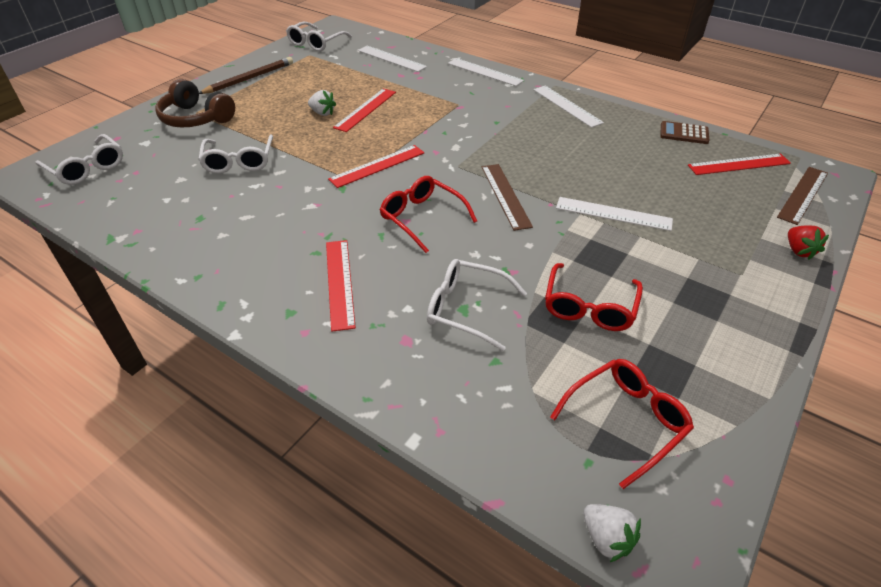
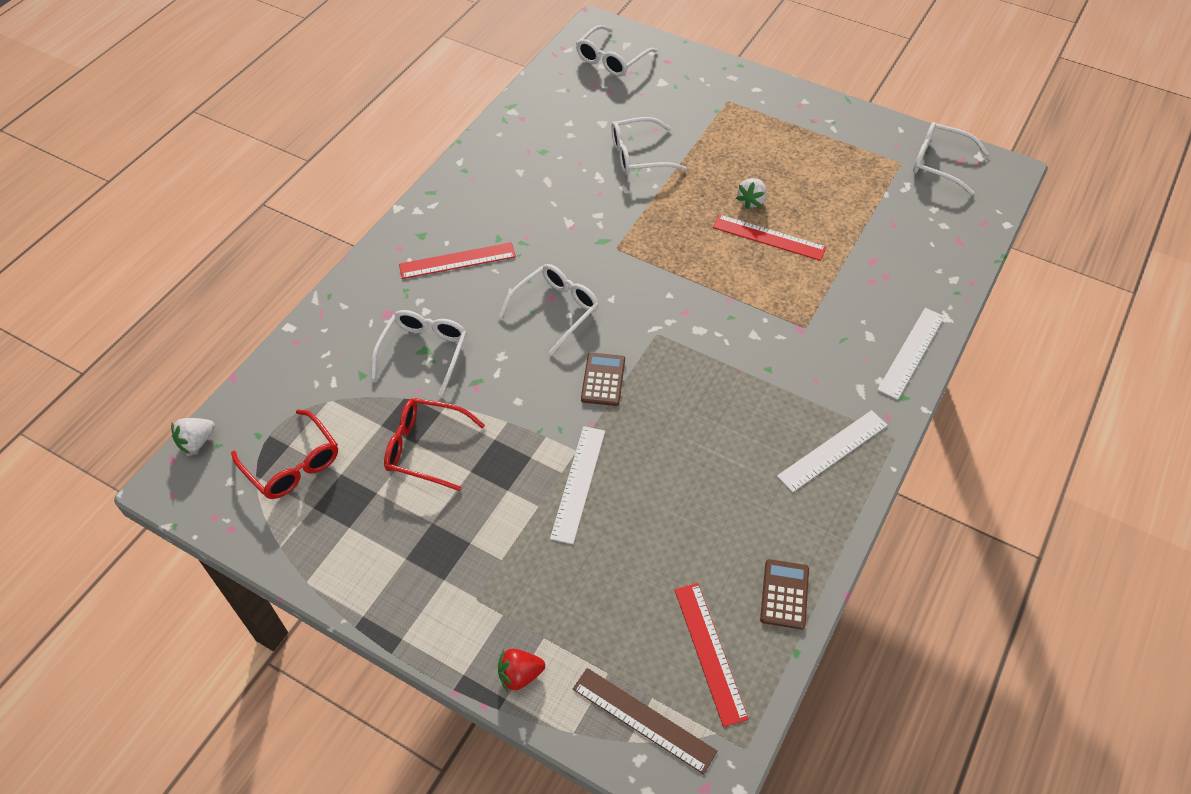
camera: 85 degrees right, 10 degrees up
(196, 118) = (716, 104): brown headphones -> none
(249, 78) = (818, 123): brown pencil -> none
(377, 166) = (646, 263): red ruler -> none
(391, 58) = (919, 246): white ruler -> none
(422, 218) = (555, 310): red glasses -> white glasses
(505, 195) = (603, 380): brown ruler -> brown calculator

